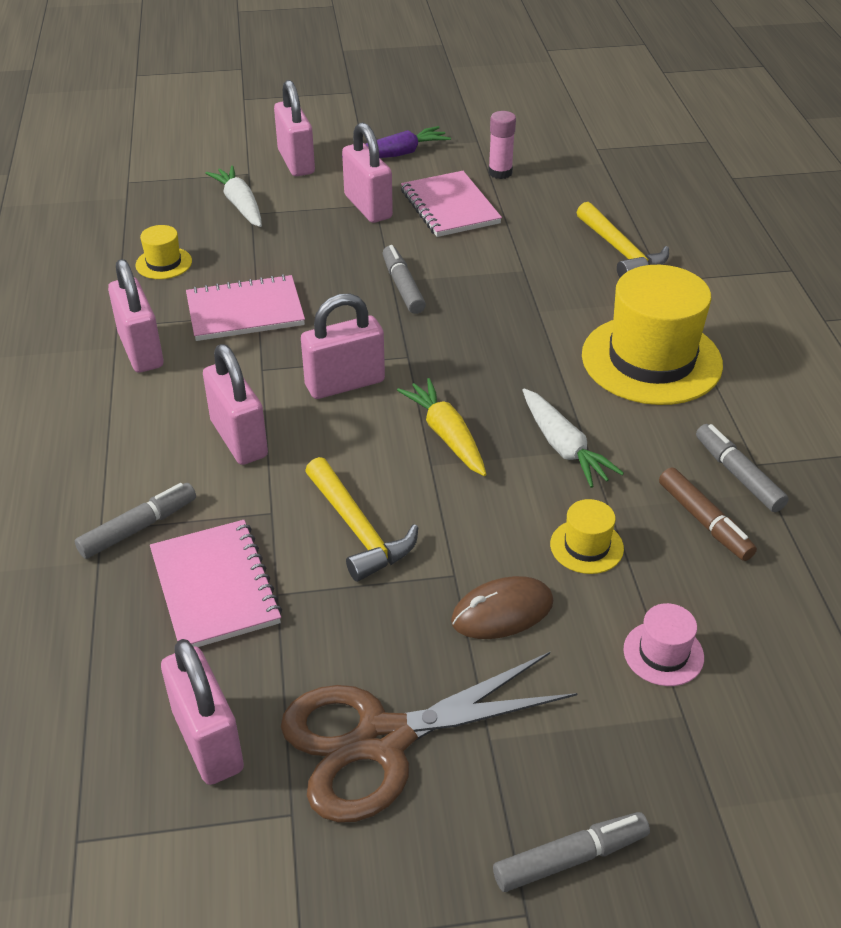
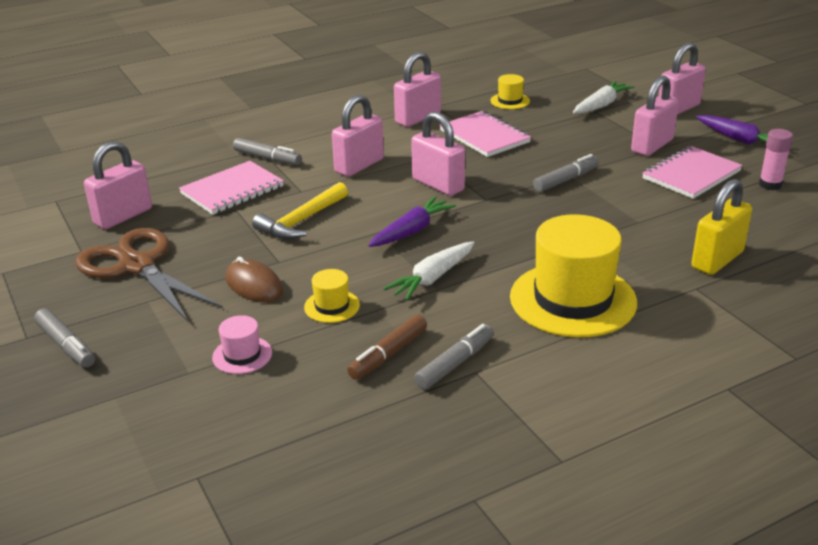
camera: 70 degrees right, 10 degrees down
(446, 435) = (412, 231): yellow carrot -> purple carrot
(620, 251) = (717, 260): yellow hammer -> yellow padlock

